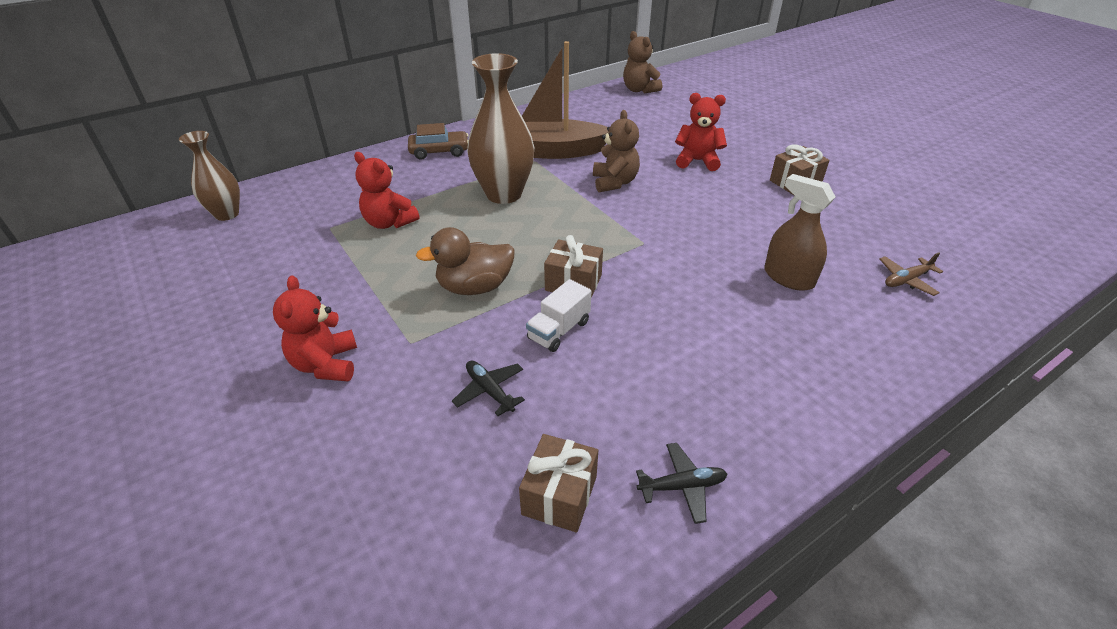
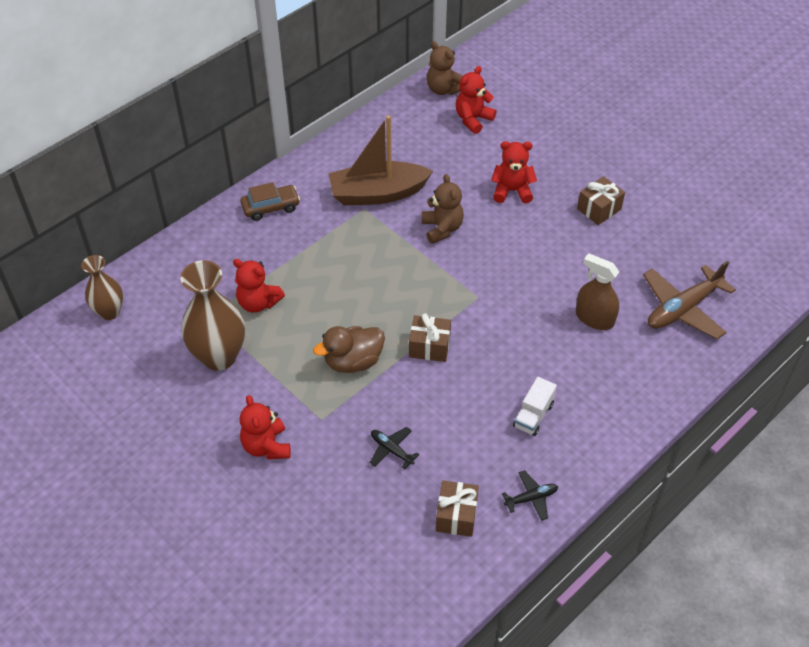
camera: 10 degrees left, 10 degrees up
(504, 194) = (347, 256): brown vase -> brown vase (219, 357)
(559, 330) = (428, 392): white truck -> white truck (533, 415)
(664, 110) = (473, 119): none -> red teddy bear
(906, 280) = (683, 309): brown plane -> brown plane, size x2.02

